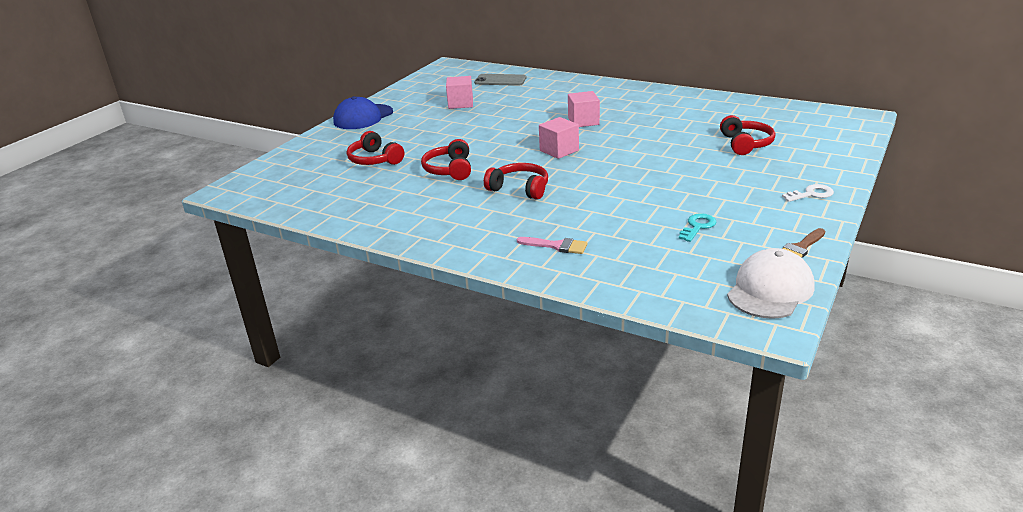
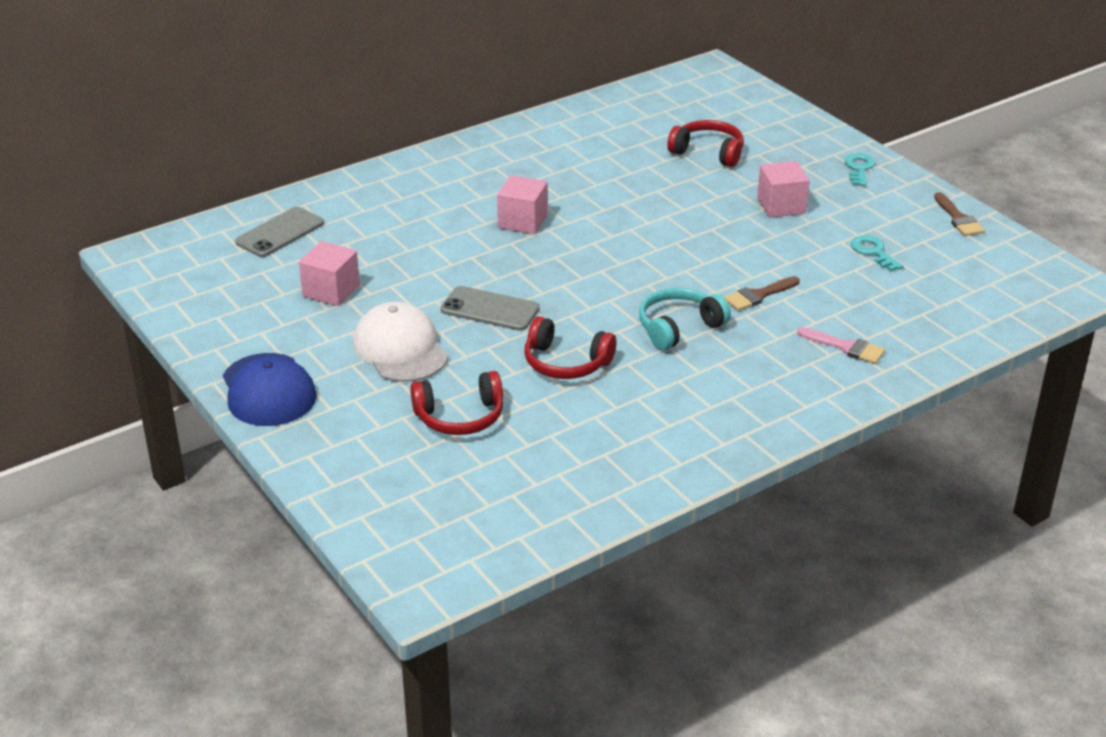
camera: 65 degrees left, 5 degrees up
(483, 138) = (490, 309): none -> grey phone
(520, 189) = (678, 327): red headphones -> turquoise headphones
(556, 246) = (846, 347): pink brush -> pink brush turned 75 degrees clockwise
(559, 150) = (595, 267): pink cube -> pink cube (781, 206)
(586, 202) = (758, 295): none -> brown brush
(770, 290) = (1020, 263): white cap -> white cap (400, 349)
(811, 194) = (859, 168): white key -> turquoise key

